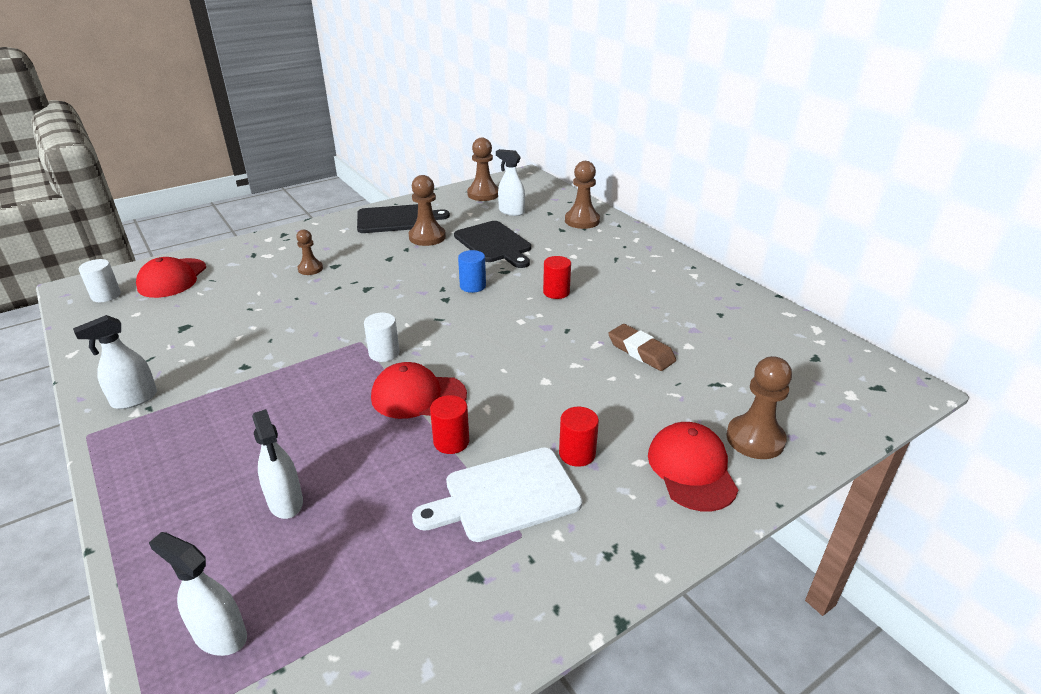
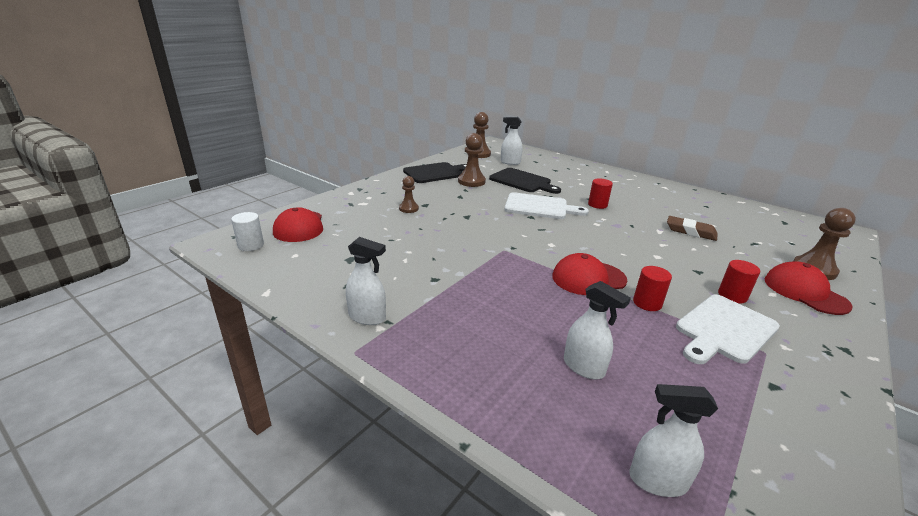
camera: 20 degrees left, 5 degrees down
(134, 399) = (367, 317): white spray bottle -> white spray bottle turned 105 degrees counterclockwise
(384, 353) = (530, 255): white cylinder -> none
(472, 286) = (539, 207): blue cylinder -> white cutting board
(582, 221) = (561, 164): brown pawn -> none

